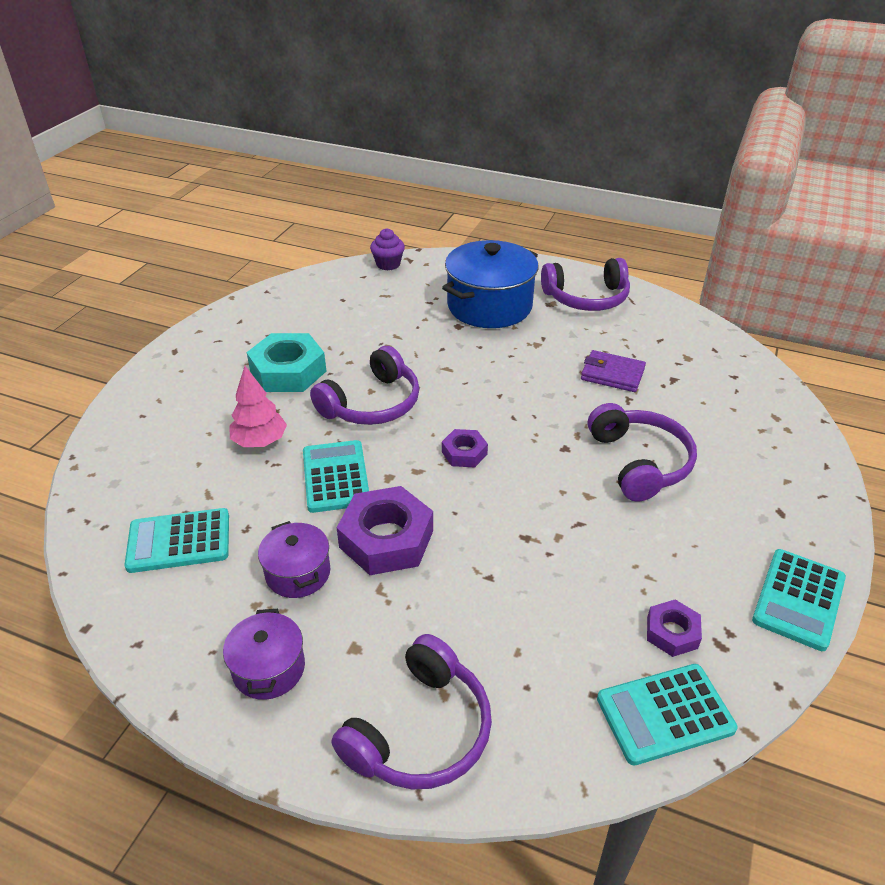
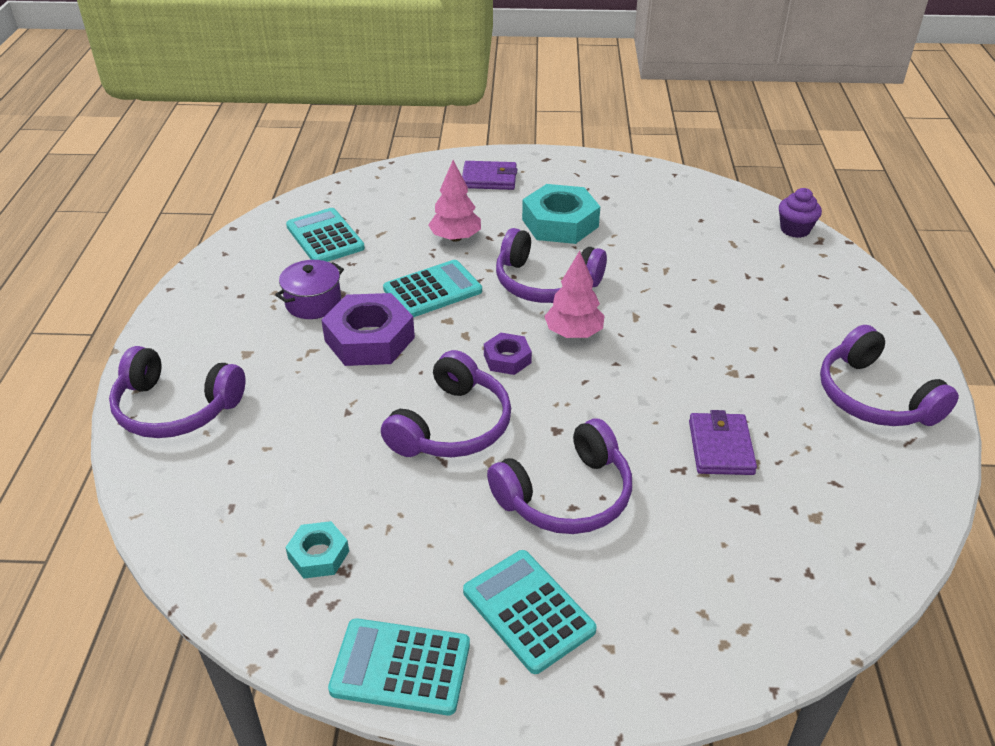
camera: 70 degrees right, 0 degrees up
(175, 394) = (489, 179): none -> purple wallet
(269, 668) = (217, 317): purple pot -> none
(450, 406) = (573, 333): none -> pink tree
(489, 306) = (779, 320): blue pot -> none
(537, 508) = (452, 426): none -> purple headphones
(665, 714) = (219, 561): turquoise calculator -> turquoise calculator (528, 611)
(672, 632) = (318, 555): purple nut -> turquoise nut

